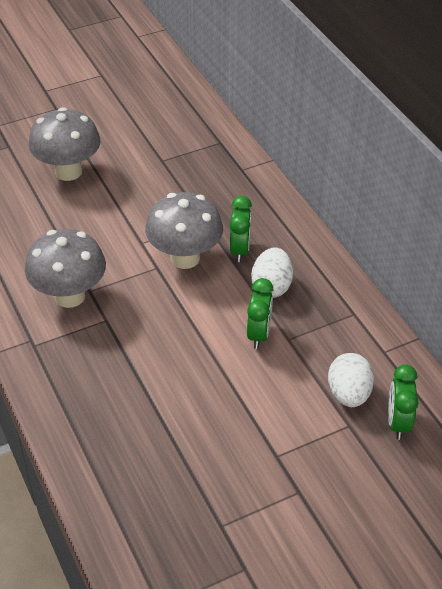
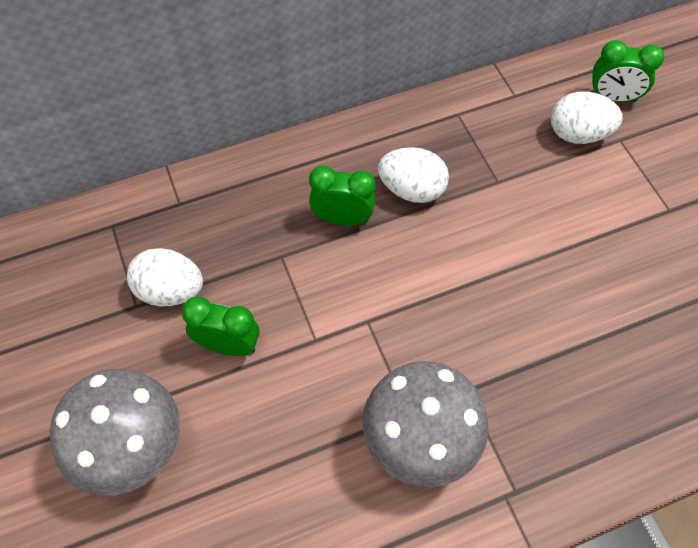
camera: 85 degrees left, 15 degrees up
(173, 173) = (170, 291): none -> white egg
(185, 258) = (352, 285): grey mushroom -> none
(259, 334) = (491, 210): green clock -> green clock (228, 345)

